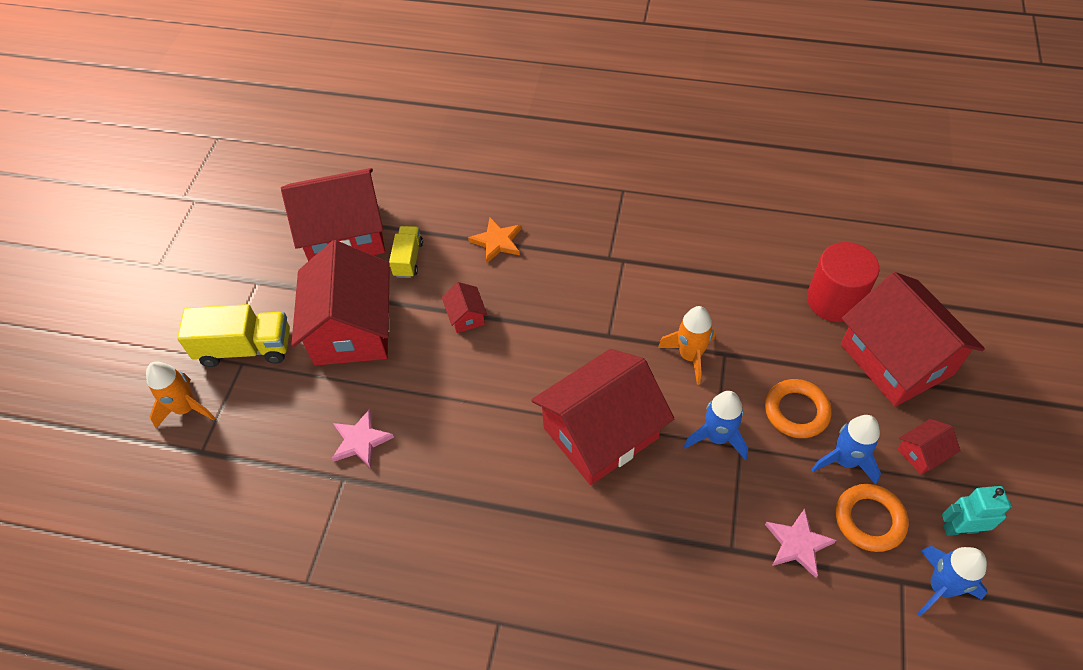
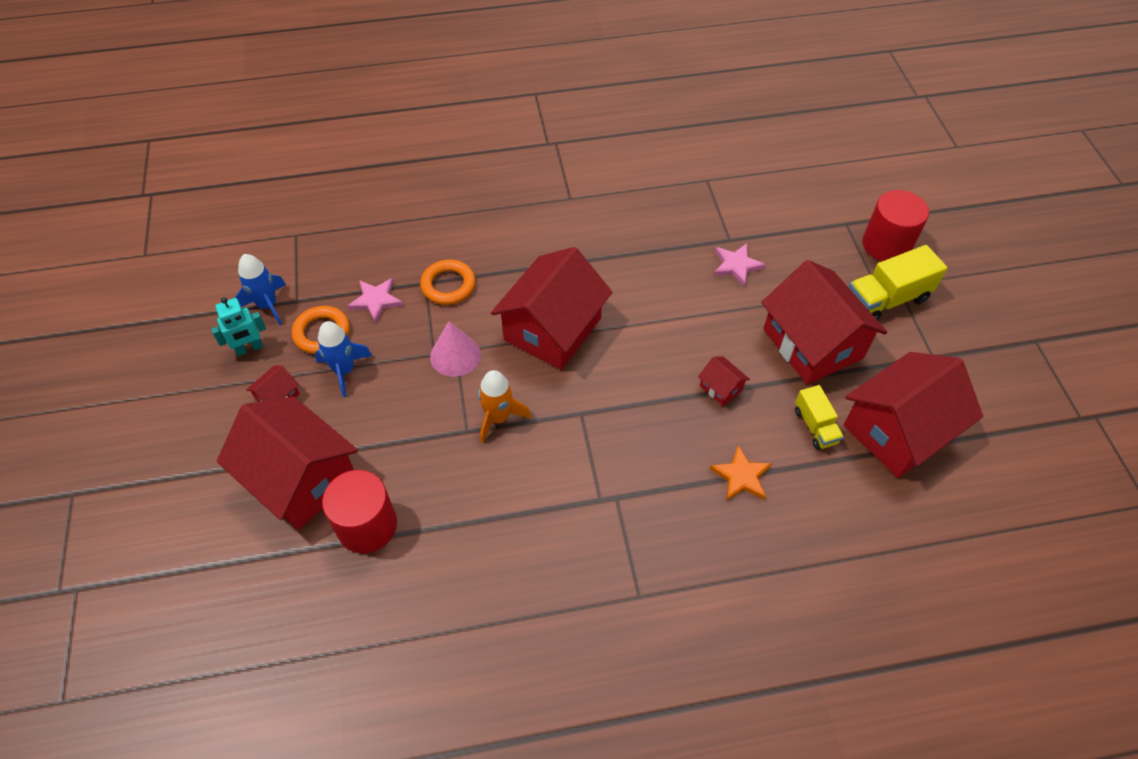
camera: 155 degrees right, 0 degrees up
(186, 408) = (886, 245): orange rocket -> red cylinder
(717, 437) = (455, 355): blue rocket -> pink cone
(796, 411) = (391, 398): orange ring -> orange ring (448, 285)

